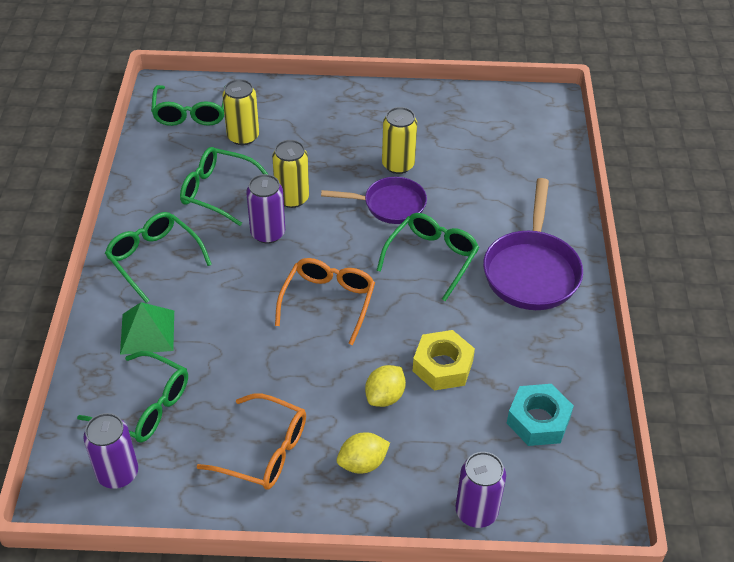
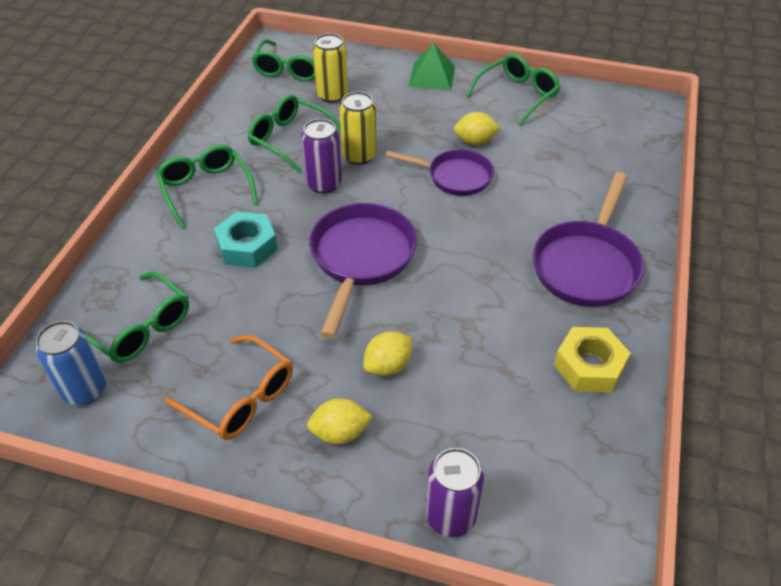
camera: 15 degrees right, 0 degrees up
(118, 473) = (85, 390): purple can -> blue can
(147, 332) = (172, 256): green pyramid -> green pyramid (432, 76)
(328, 302) = (361, 258): orange glasses -> purple pan
(398, 165) = (475, 141): yellow can -> yellow lemon
(432, 258) = (482, 234): green glasses -> green glasses (517, 95)
(442, 366) = (460, 346): yellow nut -> yellow nut (589, 366)
(538, 420) = (552, 426): turquoise nut -> turquoise nut (247, 246)

